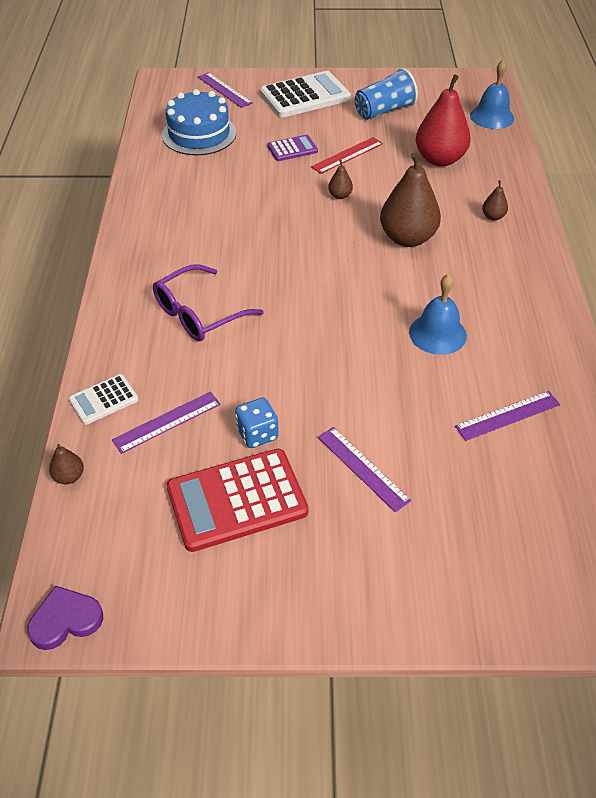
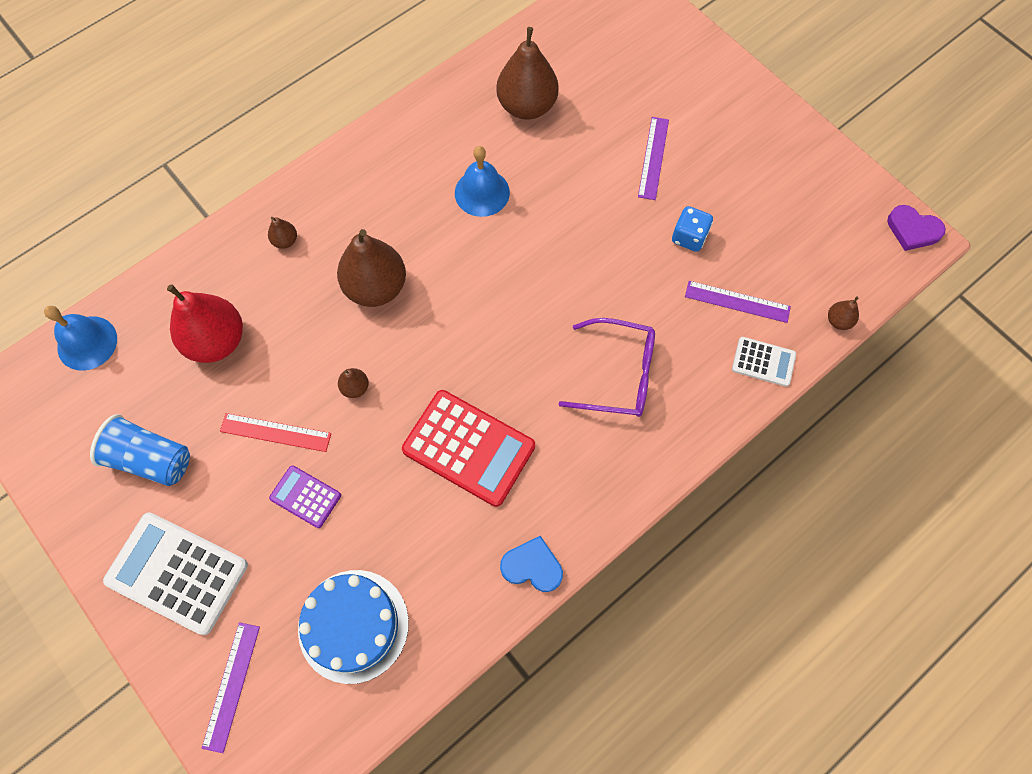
camera: 130 degrees left, 20 degrees up
(137, 206) = (532, 566): none -> blue heart
(237, 500) = (749, 208): red calculator -> red calculator (468, 448)
(508, 416) = (527, 106): purple ruler -> brown pear

